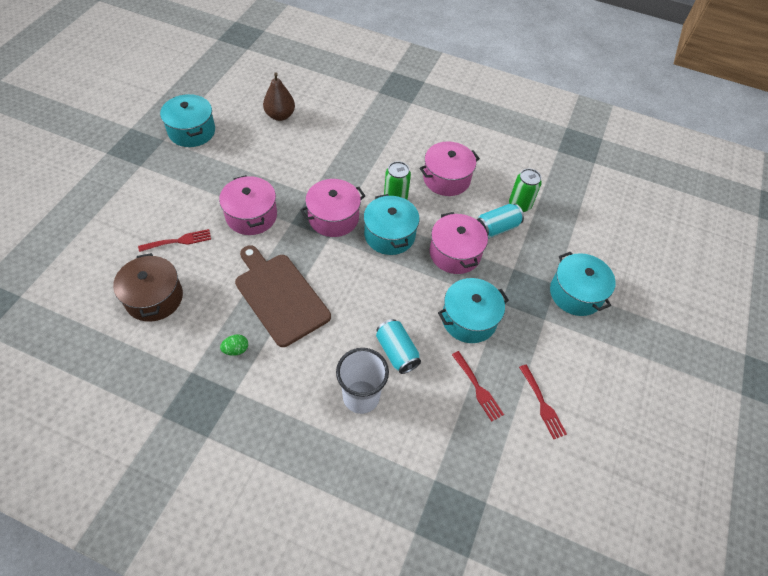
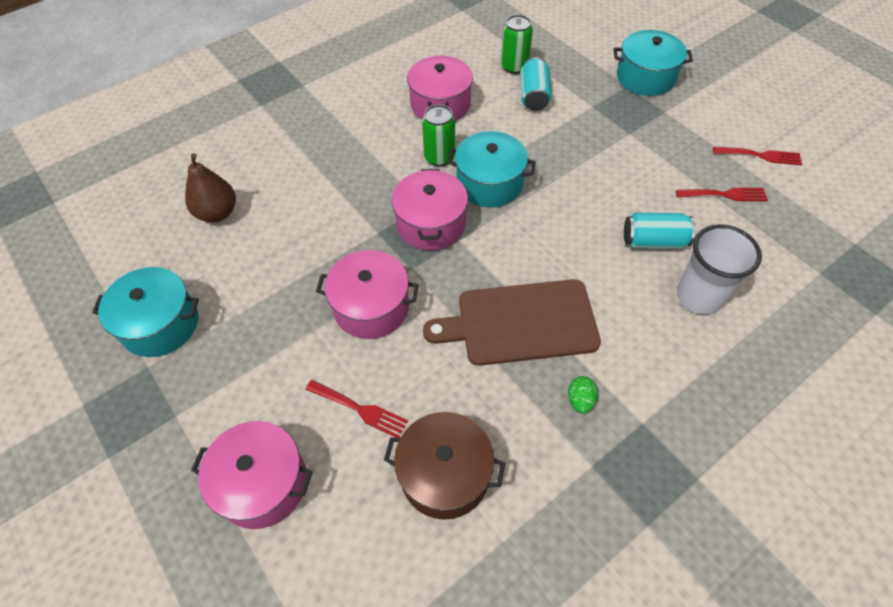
camera: 55 degrees left, 0 degrees up
(179, 241) = (360, 409): red fork -> red fork turned 105 degrees clockwise
(455, 253) = (547, 141): pink pot -> pink pot (262, 483)
(469, 319) = (638, 166): turquoise pot -> none

